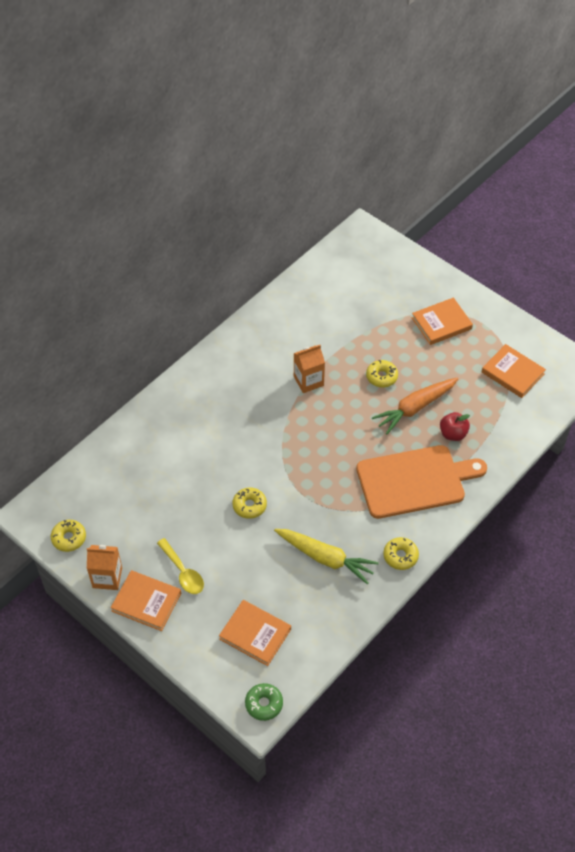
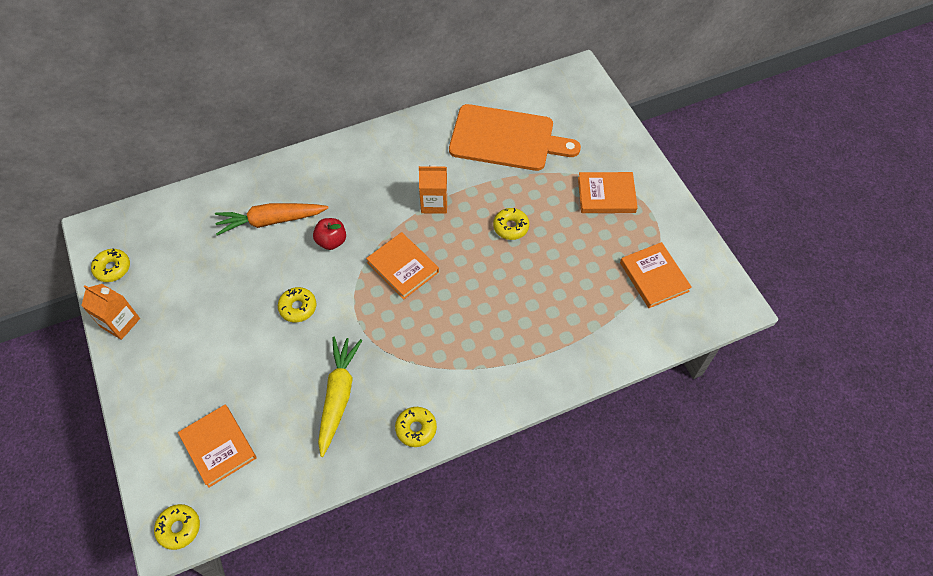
camera: 25 degrees right, 5 degrees up
(146, 602) = (139, 364): orange book -> orange book (403, 267)
(183, 572) = (192, 349): yellow spoon -> none
(264, 704) = (179, 528): green donut -> yellow donut
(325, 558) = (338, 396): yellow carrot -> yellow carrot turned 135 degrees counterclockwise
(415, 408) = (526, 273): orange carrot -> orange carrot (271, 221)
(415, 481) = (480, 352): orange cutting board -> orange cutting board (506, 138)
(453, 434) = (550, 317): red apple -> red apple (331, 241)

